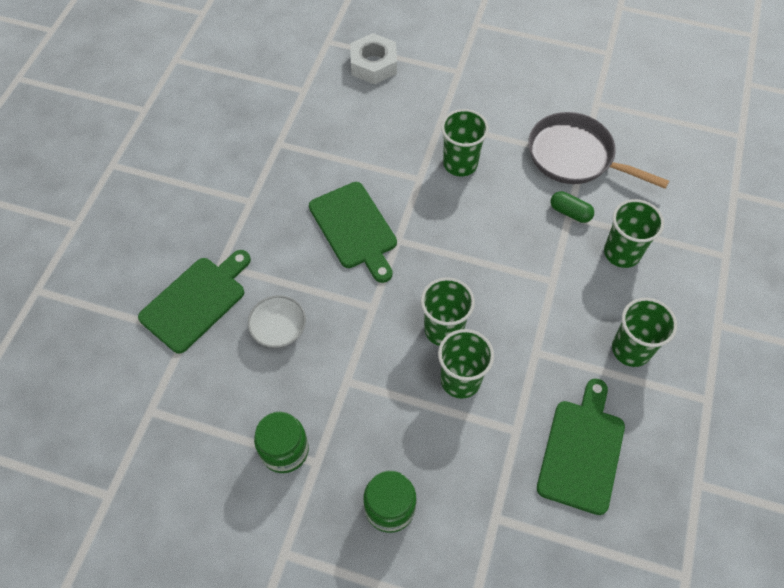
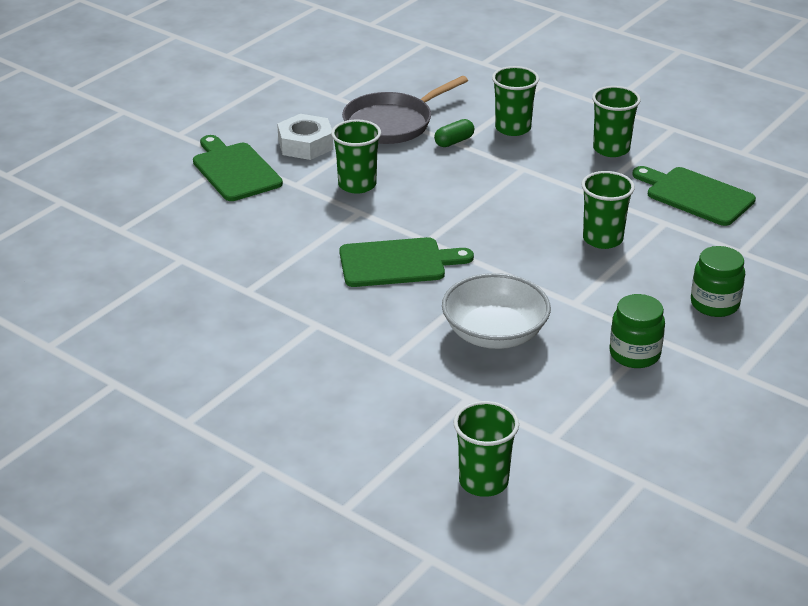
camera: 70 degrees left, 25 degrees down
(196, 301) = (429, 384): green cutting board -> green cutting board (234, 170)
(279, 329) = (494, 333): white bowl -> white bowl, size x1.68
(373, 64) = (182, 207): white nut -> white nut (305, 144)
(443, 329) = (545, 236): green cup -> green cup (483, 481)

